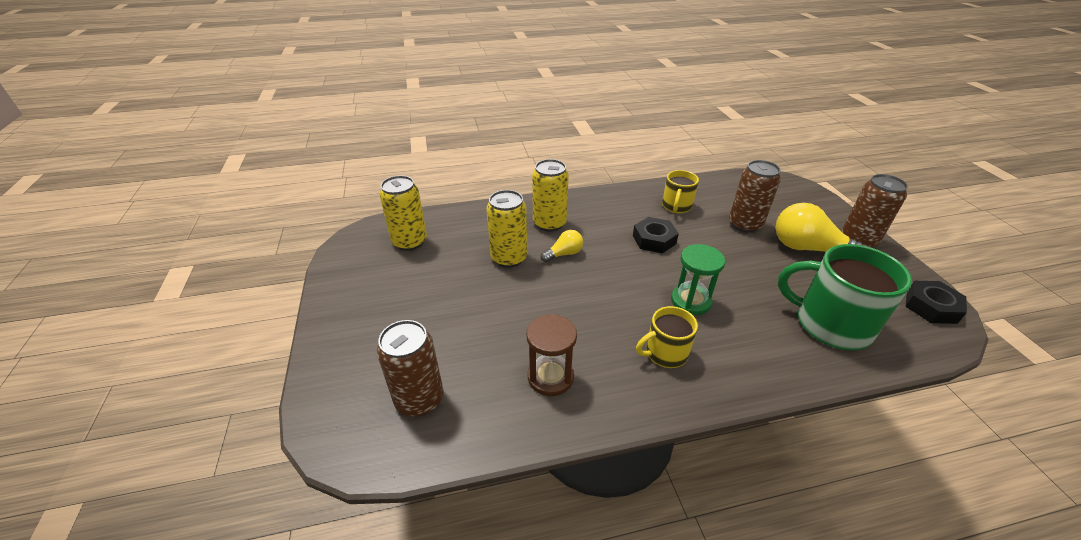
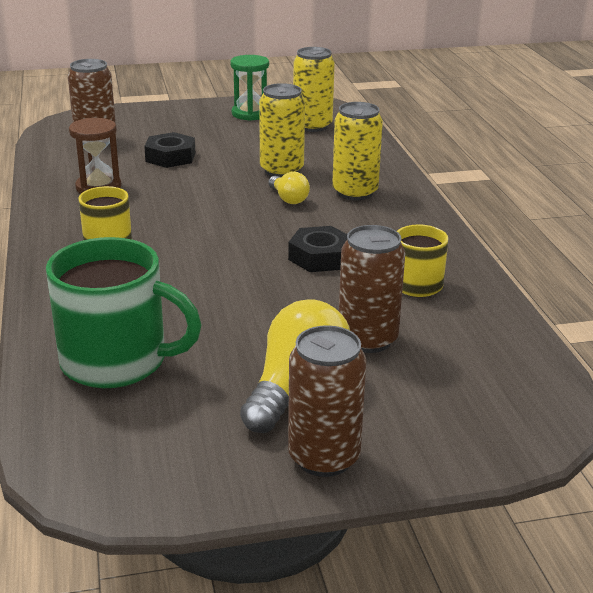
camera: 90 degrees right, 10 degrees down
(690, 301) = (186, 267): green hourglass -> green hourglass (250, 114)
(830, 324) = (117, 361): green mug -> green mug turned 75 degrees clockwise
(931, 307) = (126, 478): black nut -> black nut (170, 157)

